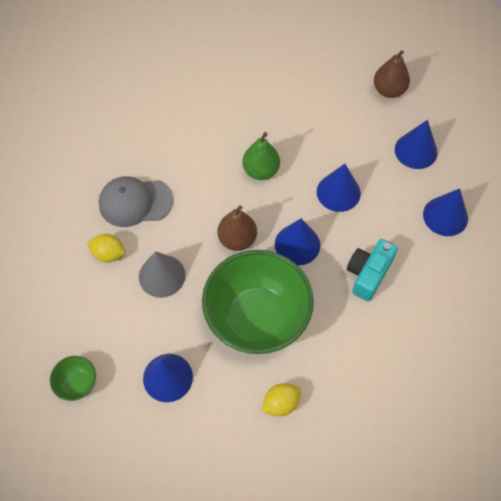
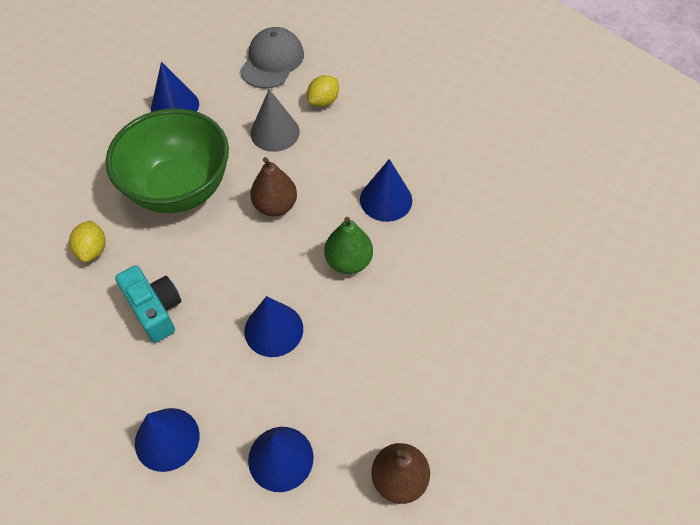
camera: 115 degrees right, 5 degrees down
(77, 383) = (214, 49): green bowl -> none
(135, 202) = (370, 137): grey cap -> grey cap (272, 61)
(281, 403) = (89, 175): yellow lemon -> yellow lemon (93, 250)
(297, 244) = (234, 257): blue cone -> blue cone (386, 199)

